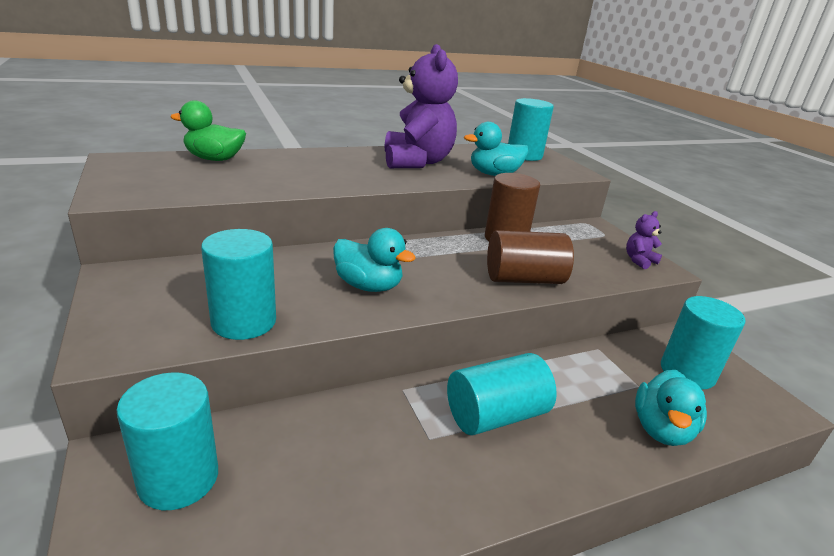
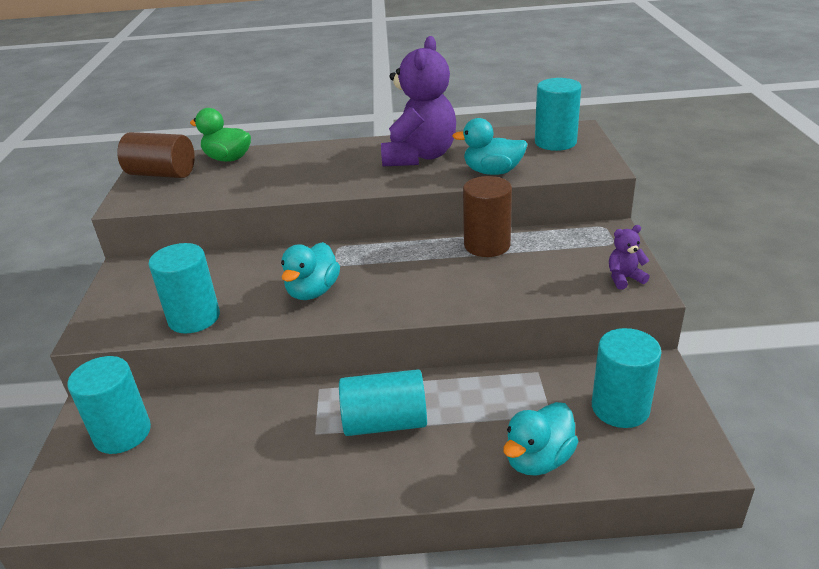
camera: 25 degrees right, 5 degrees up
(368, 286) = (313, 291): turquoise duck -> turquoise duck turned 60 degrees clockwise
(524, 279) = (468, 293): brown cylinder -> brown cylinder (162, 174)

